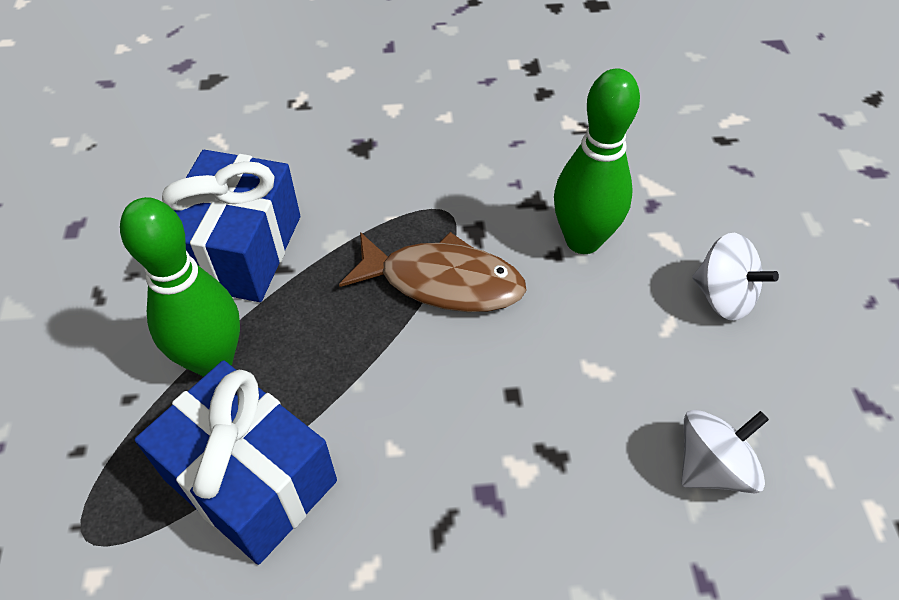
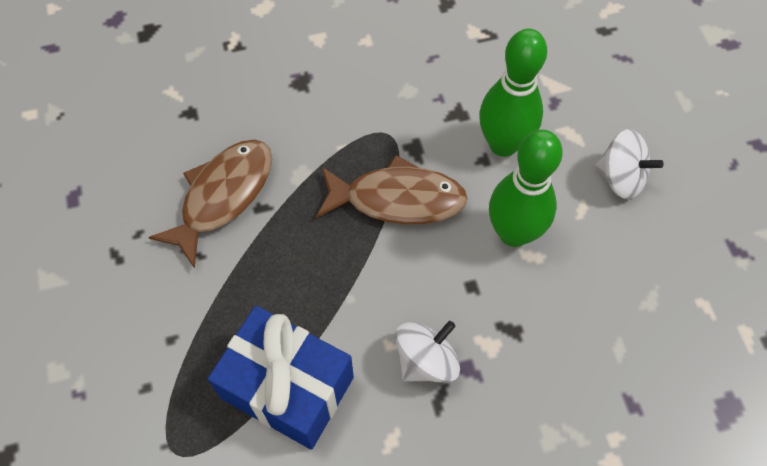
camera: 10 degrees left, 10 degrees up
(213, 361) = (230, 297): green bowling pin -> green bowling pin (513, 233)
(240, 250) = (223, 196): blue gift -> brown fish
(712, 467) = (628, 319): white spinning top -> white spinning top (426, 361)

